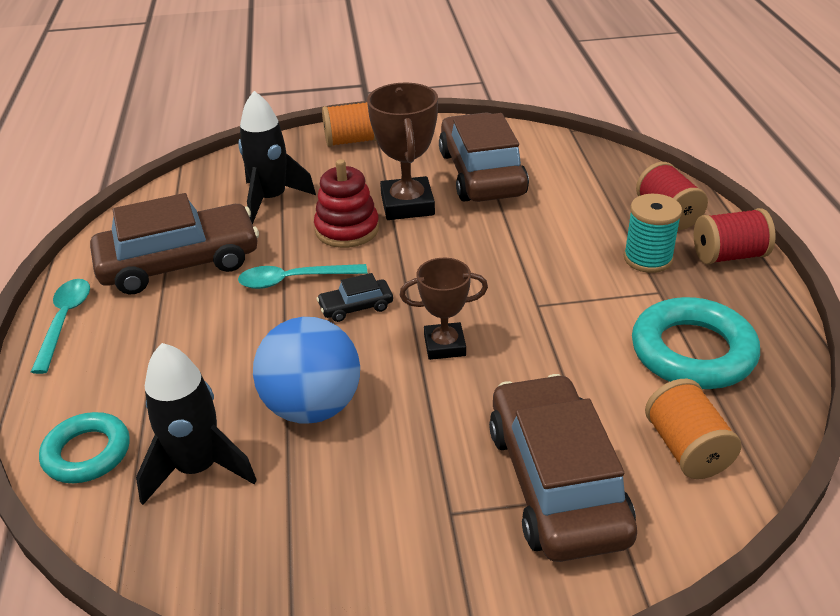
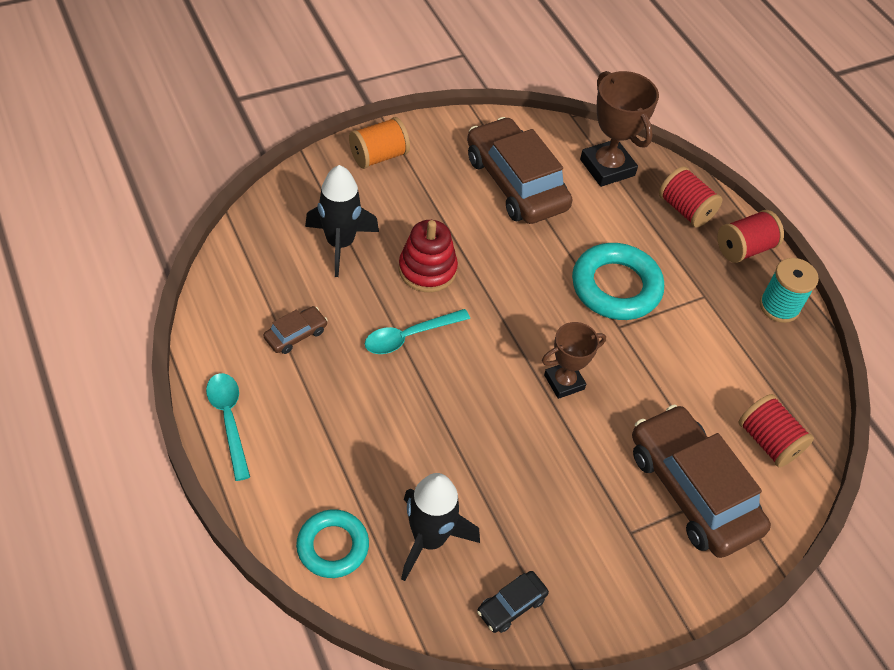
camera: 25 degrees left, 15 degrees up
(179, 263) = (296, 334): brown car -> brown car, size x0.43
(312, 407) = (489, 463): blue ball -> none
(356, 307) = (476, 356): black car -> black car (511, 605)
(407, 205) = (467, 231): brown trophy -> brown trophy (607, 167)
(648, 258) = (685, 262): turquoise spool -> turquoise spool (779, 306)
(686, 448) = (768, 441): orange spool -> red spool
(692, 352) = (746, 352): turquoise ring -> turquoise ring (616, 287)

